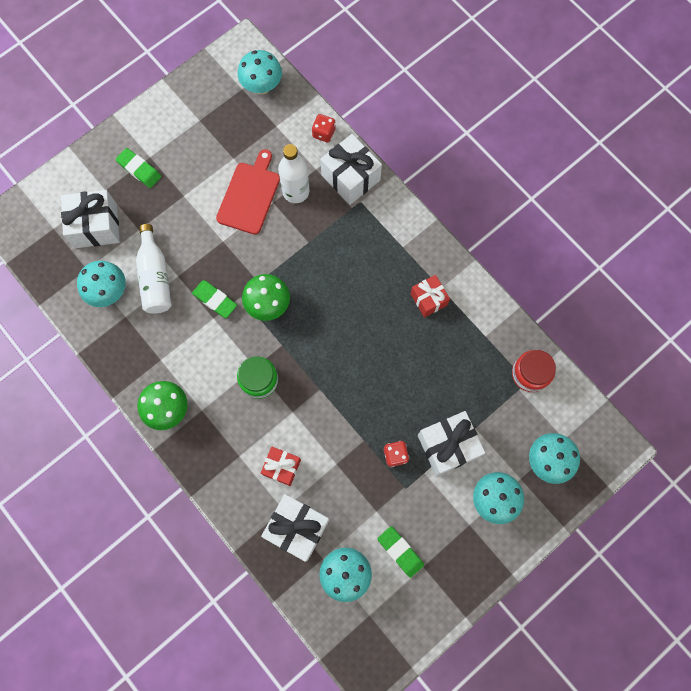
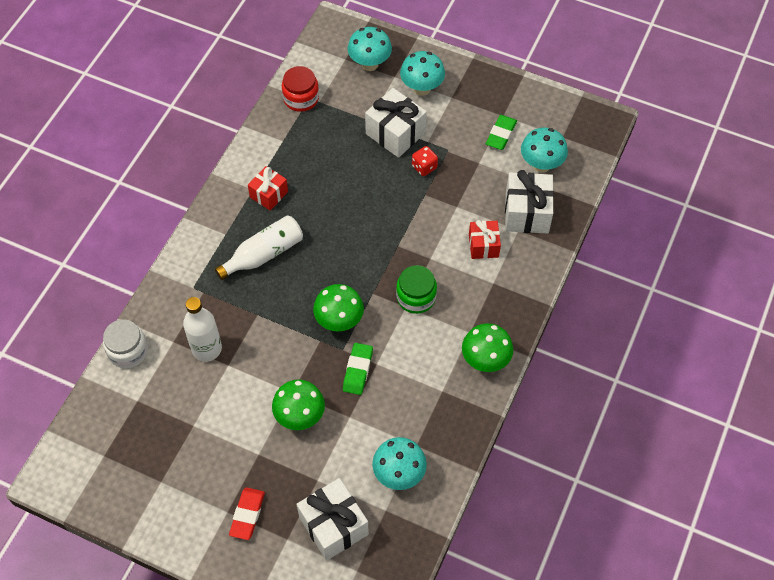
camera: 115 degrees left, 15 degrees down
(139, 170) = (247, 515): green eraser -> red eraser
(155, 277) = (361, 437): white bottle -> white bottle (264, 254)
(198, 238) = (300, 416): none -> green mushroom
(249, 195) = (230, 390): red cutting board -> none
(262, 86) = (93, 436): turquoise mushroom -> none
(324, 133) = (128, 351): red dice -> white jar
(350, 177) = (170, 306): white gift -> none

